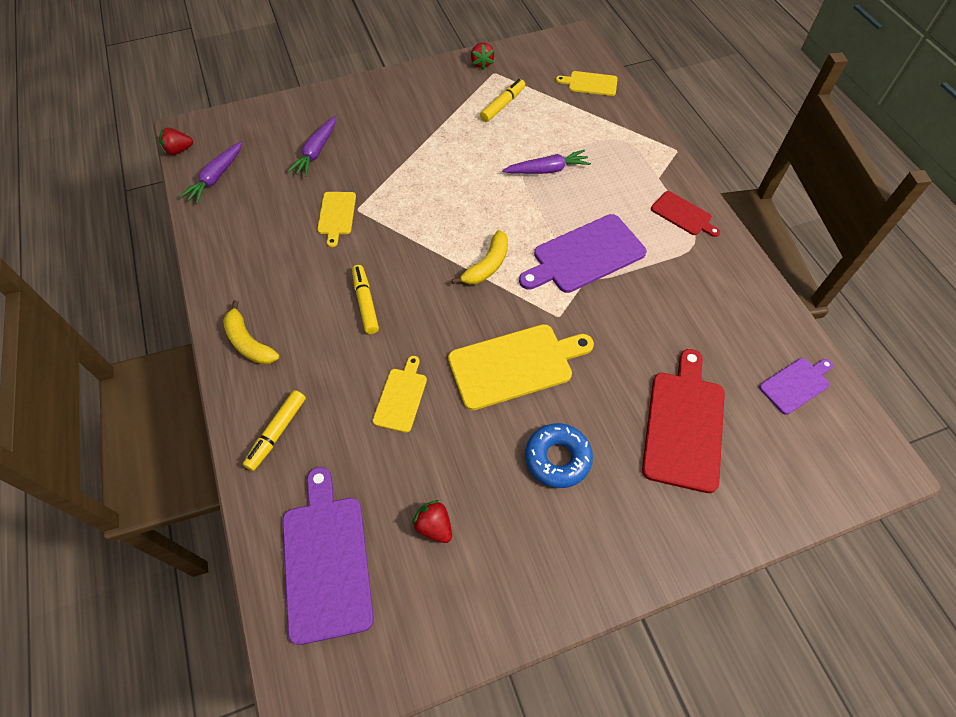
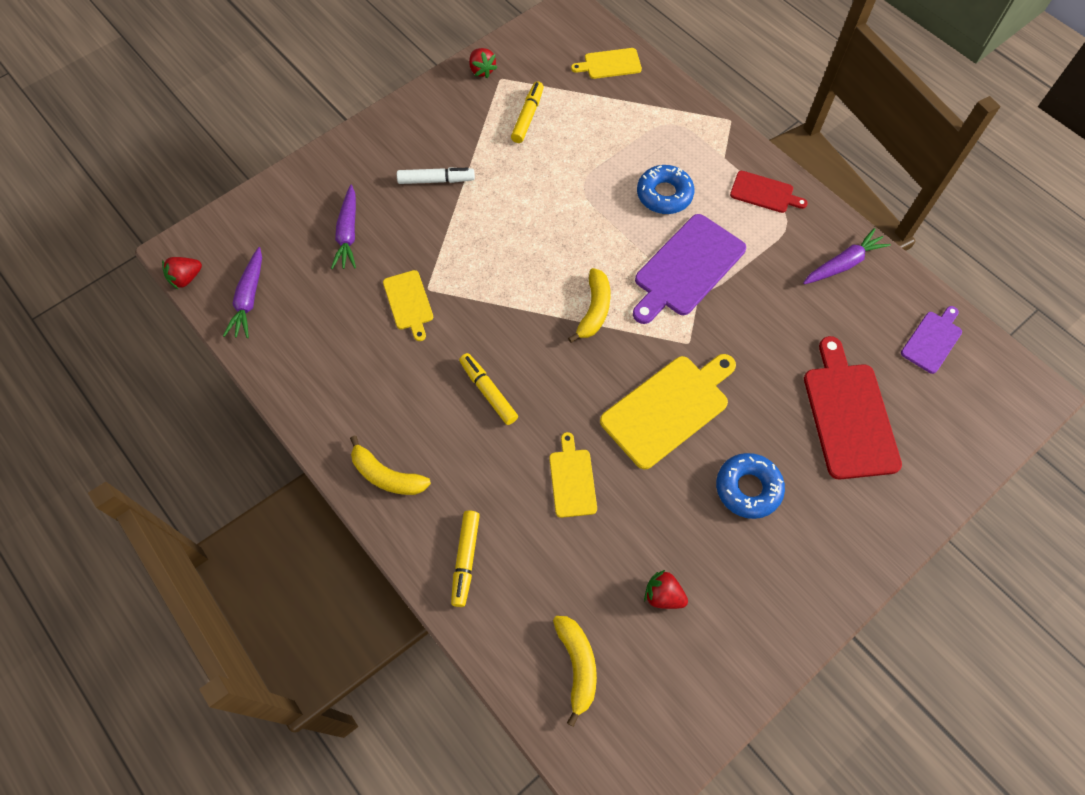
camera: 20 degrees left, 5 degrees up
(326, 560) = (577, 665): purple cutting board -> yellow banana
(405, 132) = (436, 180): none -> white marker
(547, 170) = (608, 182): purple carrot -> purple carrot (843, 264)
(591, 192) = (664, 195): none -> blue donut

